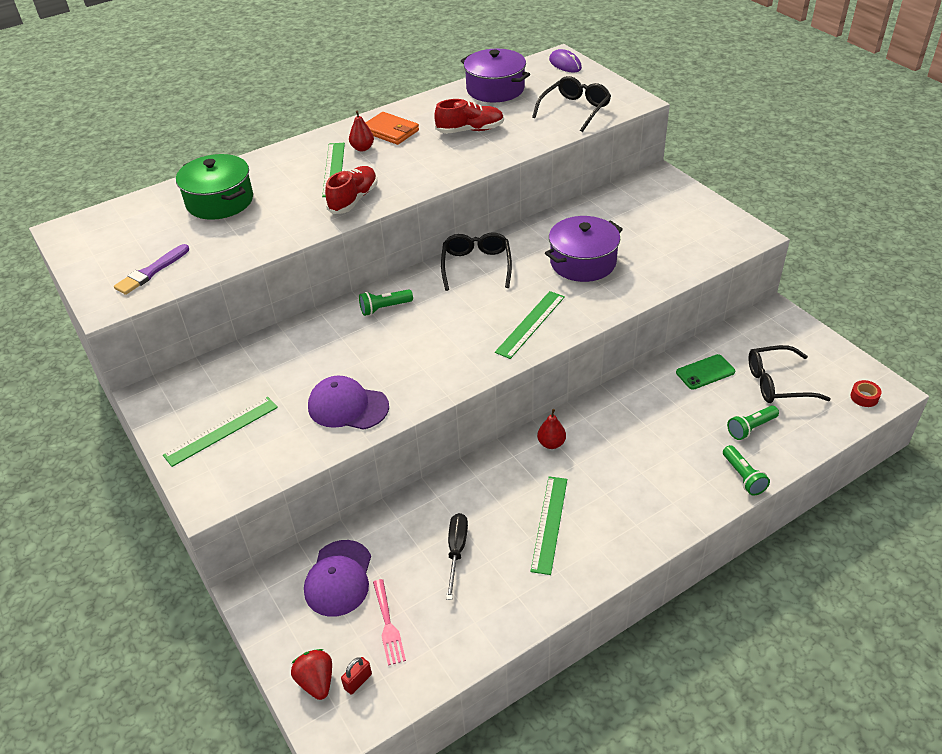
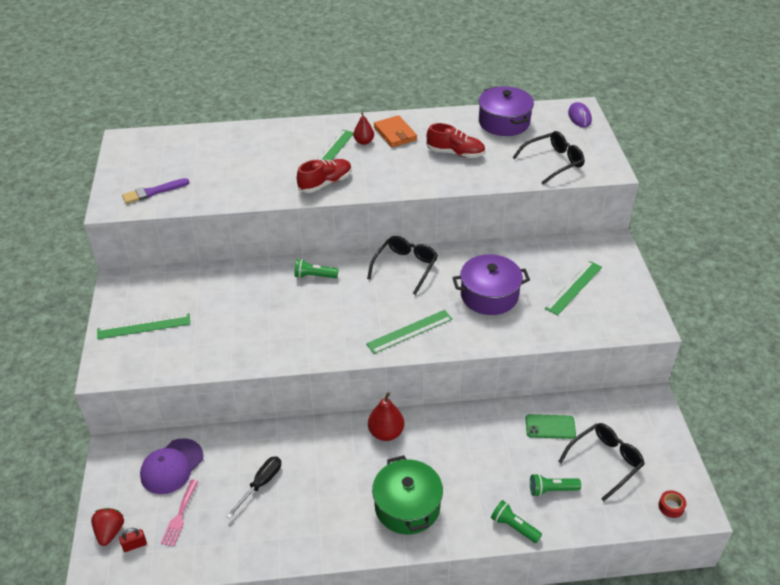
camera: 25 degrees right, 0 degrees up
(220, 201) = (235, 152): green pot -> green pot (407, 506)
(348, 407) = (235, 343): purple cap -> none
(549, 523) = (339, 494): green ruler -> green ruler (574, 287)
(551, 443) = (386, 433): red pear -> red pear, size x1.50
(743, 477) = (514, 527): green flashlight -> green flashlight turned 120 degrees clockwise
(778, 383) = (604, 462): black glasses -> black glasses turned 120 degrees clockwise

